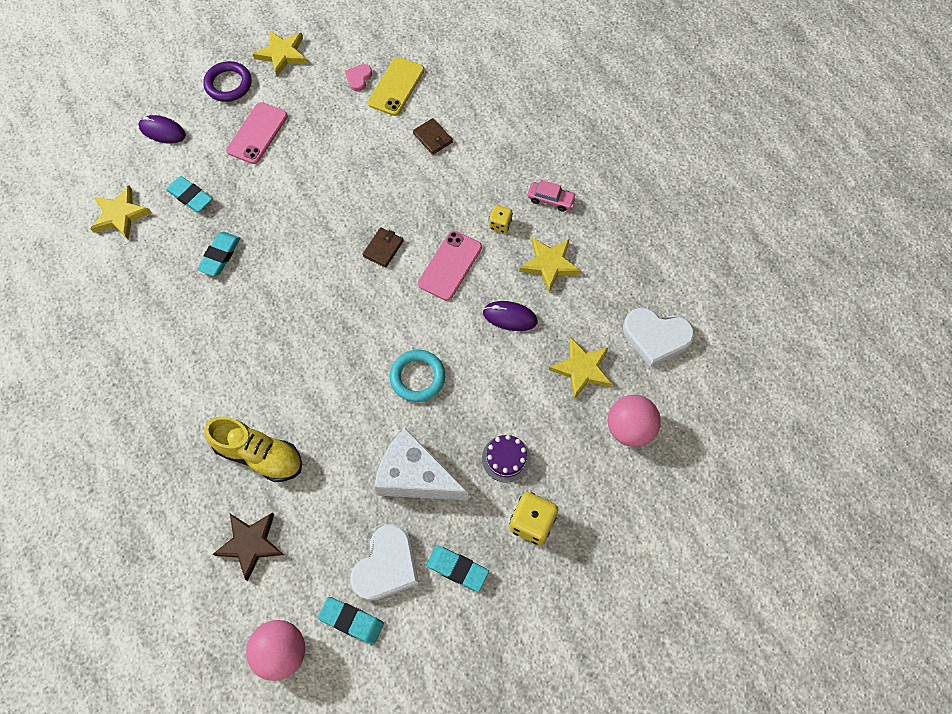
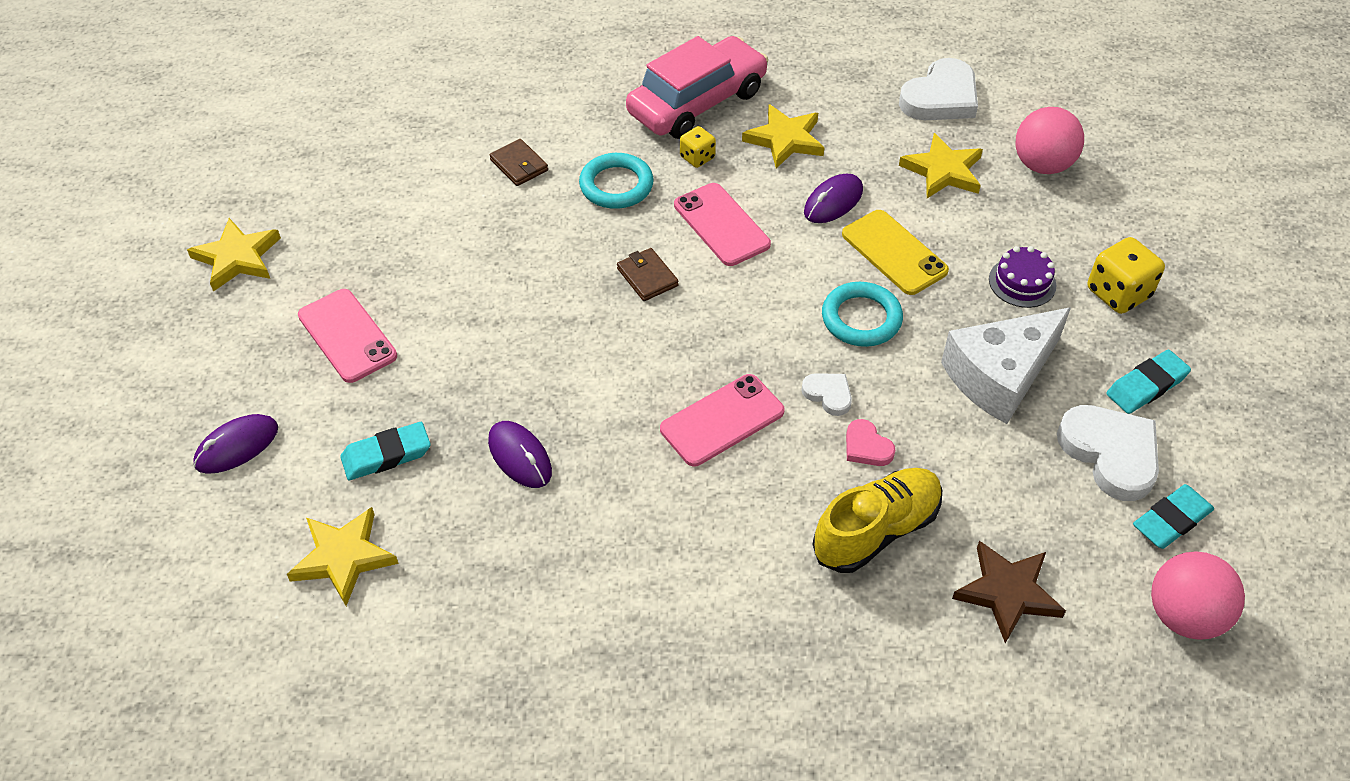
camera: 60 degrees left, 15 degrees down
(220, 256) = (520, 457): turquoise eraser -> purple mouse
(228, 84) = (229, 336): purple ring -> none
(297, 339) = (722, 420): none -> pink phone
(346, 386) = (828, 394): none -> white heart
(359, 78) = (358, 197): pink heart -> pink heart (866, 447)
(396, 87) = (407, 167): yellow phone -> yellow phone (894, 252)
(432, 138) = (519, 165): brown wallet -> brown wallet turned 60 degrees clockwise
(448, 195) = (616, 185): none -> turquoise ring
(550, 199) = (697, 102): pink car -> pink car, size x2.30

